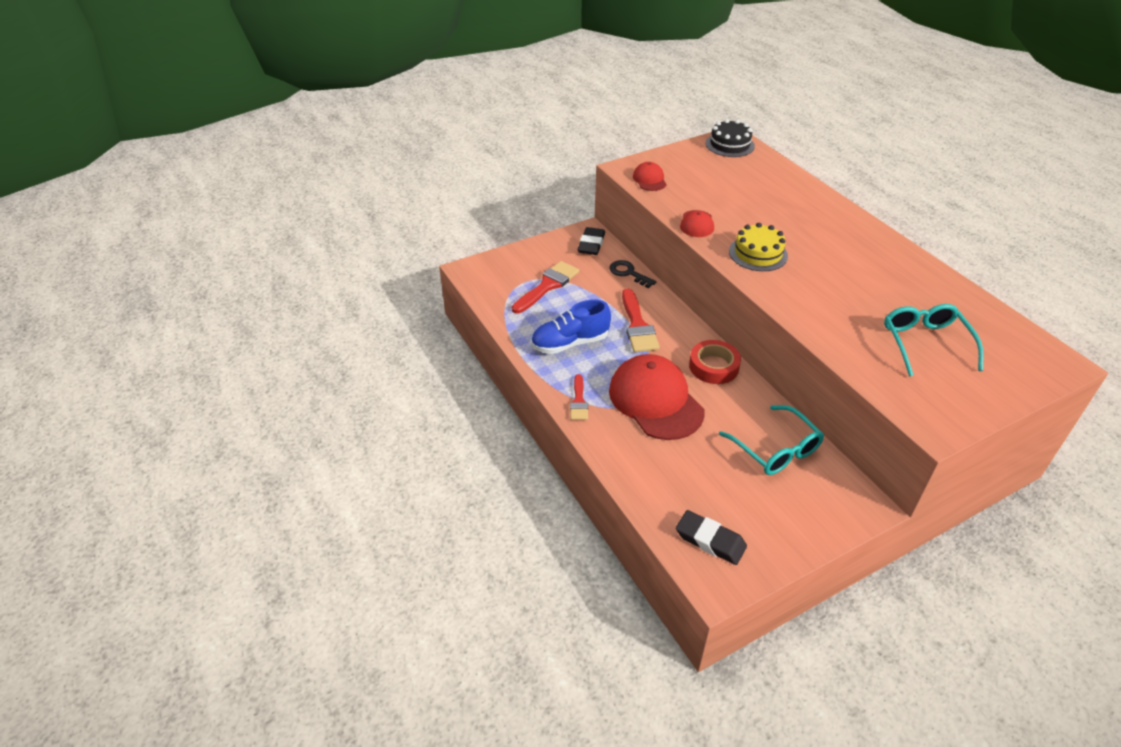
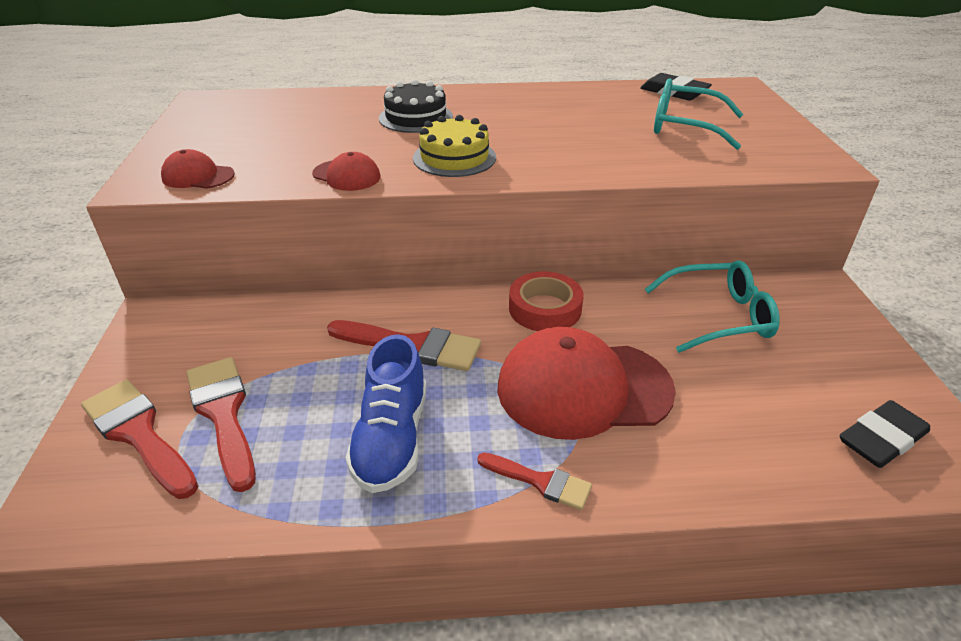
camera: 65 degrees left, 5 degrees down
(520, 269) = (138, 434): none -> red brush
(591, 244) = (184, 324): black eraser -> black eraser (674, 92)
(628, 273) = (292, 312): black key -> none
(730, 145) = (214, 105): black cake -> black cake (416, 117)

